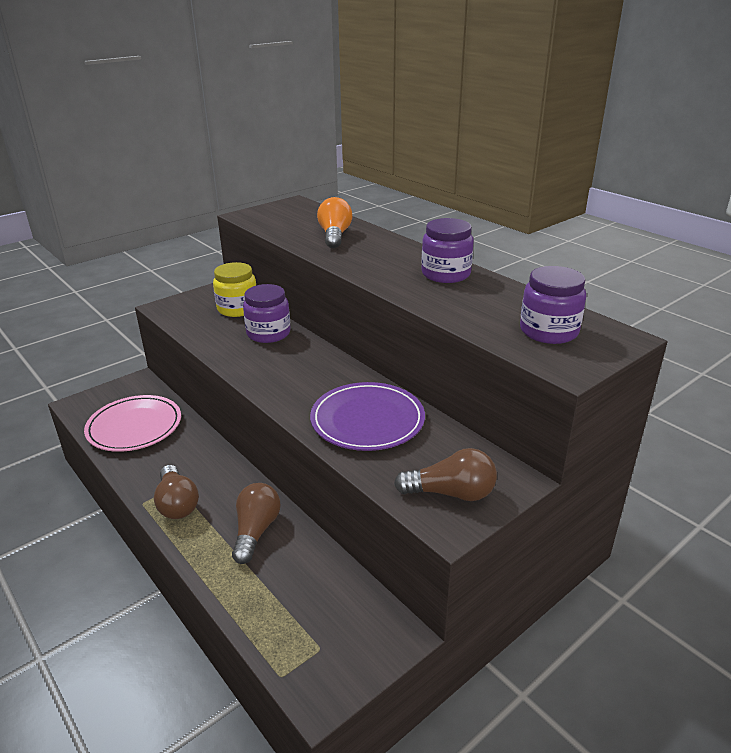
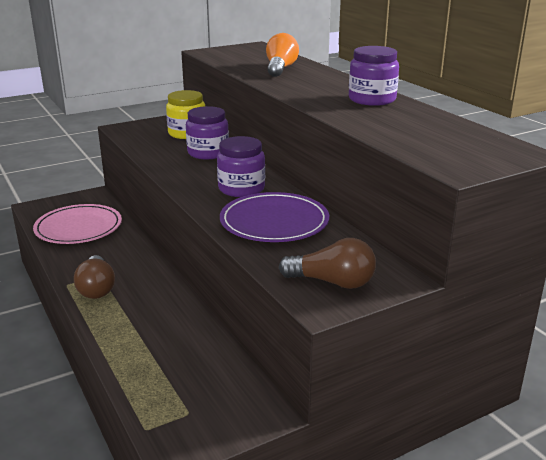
camera: 10 degrees right, 5 degrees down
(256, 531) = (160, 316): brown light bulb -> none
(549, 331) = (452, 144): purple jar -> purple jar (241, 189)

